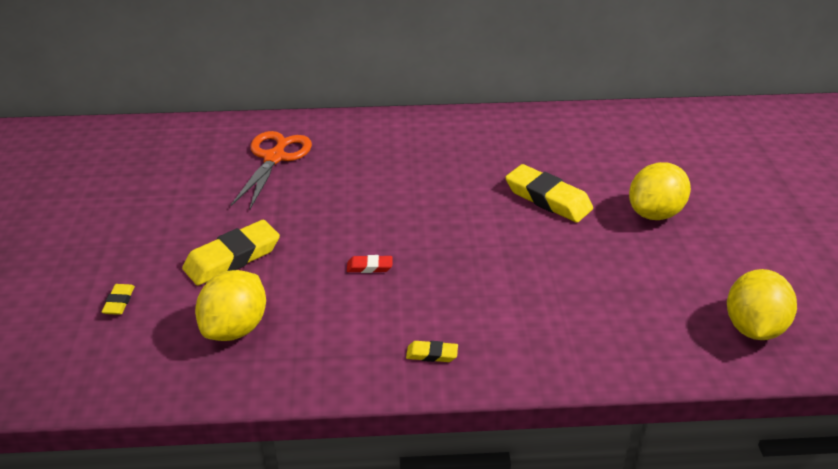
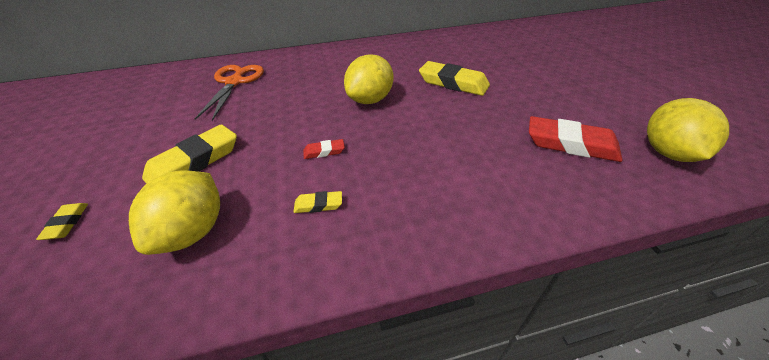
camera: 10 degrees left, 5 degrees up
(432, 354) = (402, 225): yellow eraser -> yellow eraser (318, 205)
(648, 301) = (570, 144): none -> red eraser
(655, 213) = (535, 82): yellow lemon -> yellow lemon (370, 100)

